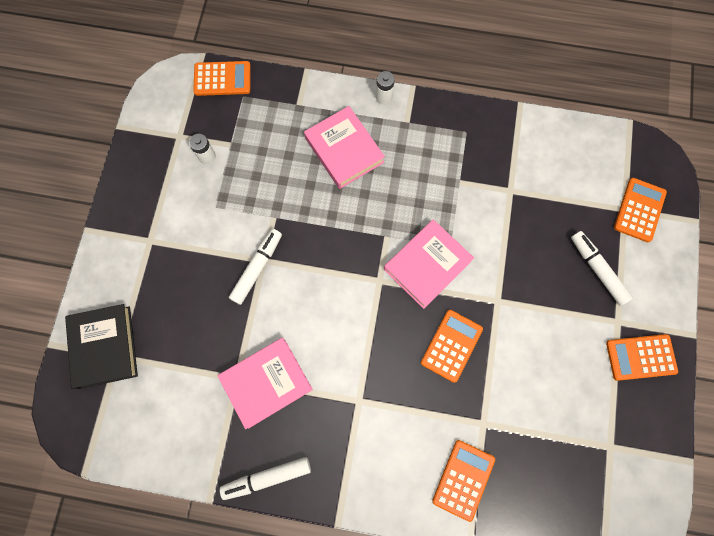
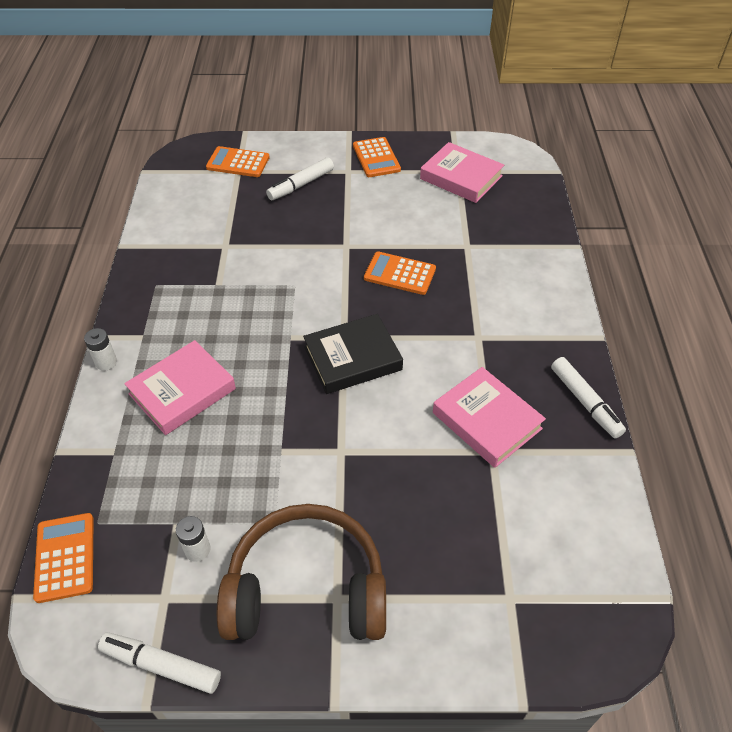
camera: 100 degrees left, 25 degrees down
(104, 347) = (502, 618): black book -> black book (352, 358)
(161, 222) = (306, 588): none -> brown headphones
(257, 268) = (352, 456): white marker -> white marker (161, 665)
(427, 265) = (318, 300): pink book -> pink book (461, 177)
(463, 479) = (521, 254): orange calculator -> none

